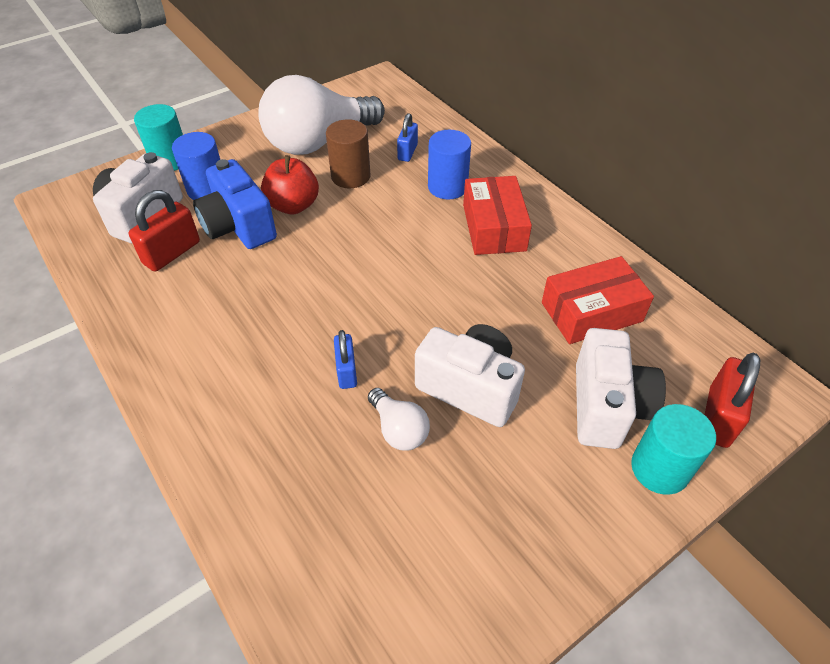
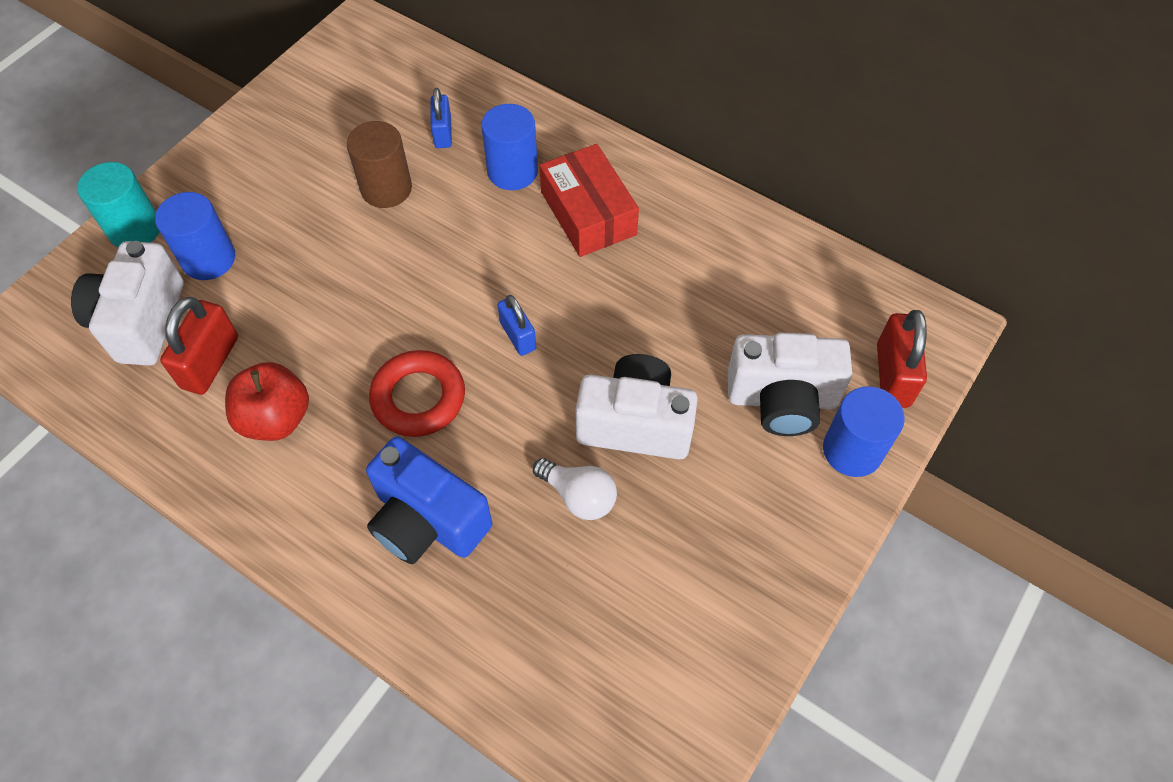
camera: 20 degrees left, 10 degrees up
(239, 226) = (277, 301): blue camera -> blue camera (427, 521)
(293, 205) = (332, 251): red apple -> red apple (276, 418)
(306, 318) = (418, 398): none -> red ring
(318, 142) = (321, 148): white light bulb -> none
(346, 371) = (494, 448): blue padlock -> blue padlock (518, 336)
(591, 312) = (732, 292): red box -> none
(607, 406) = (782, 399): white camera -> white camera turned 105 degrees clockwise
(659, 468) = (852, 450): turquoise cylinder -> blue cylinder

